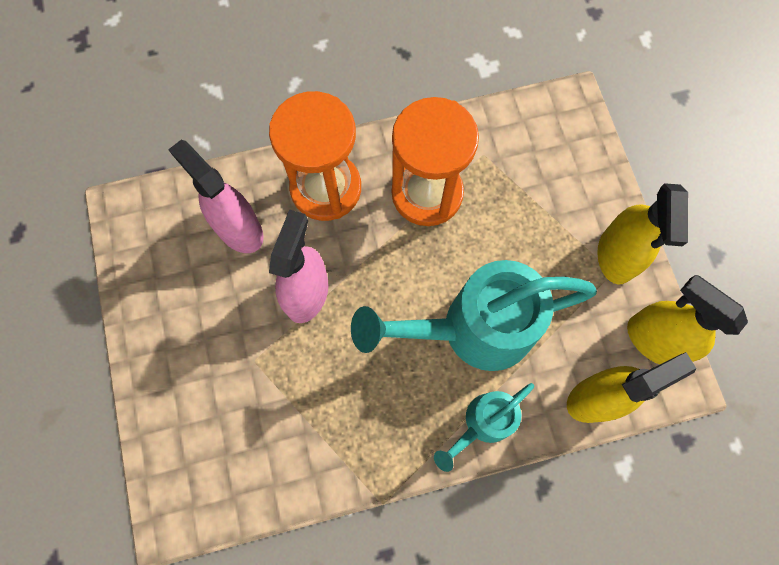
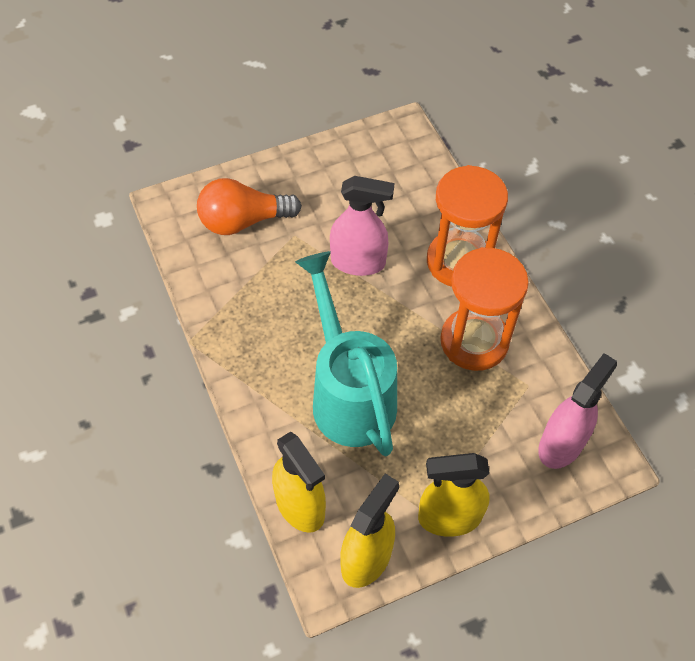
camera: 80 degrees right, 15 degrees down
(220, 420) = (243, 221): none -> orange light bulb
(239, 229) = (405, 206): pink spray bottle -> pink spray bottle (561, 444)
(482, 424) = (263, 409): turquoise watering can -> none

